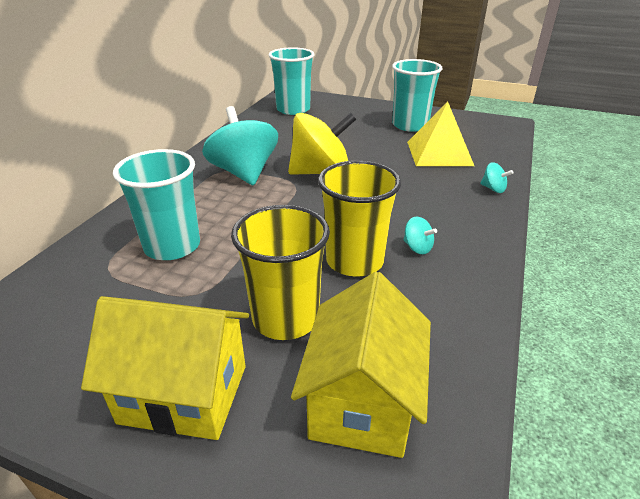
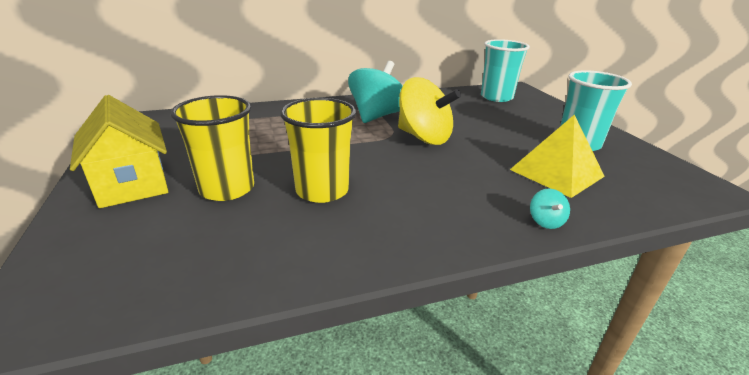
camera: 50 degrees right, 5 degrees down
(172, 246) = (265, 129): turquoise cup -> none
(362, 402) = (159, 248): yellow house -> none
(417, 247) = (376, 211): turquoise spinning top -> none

